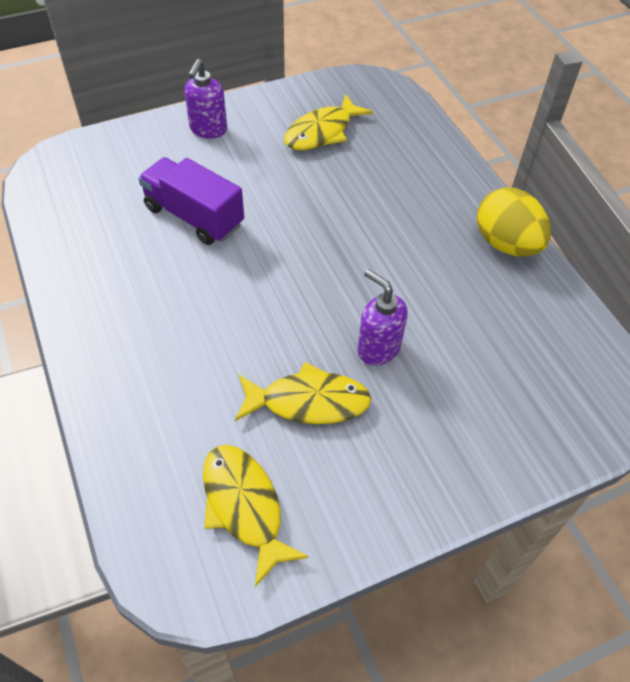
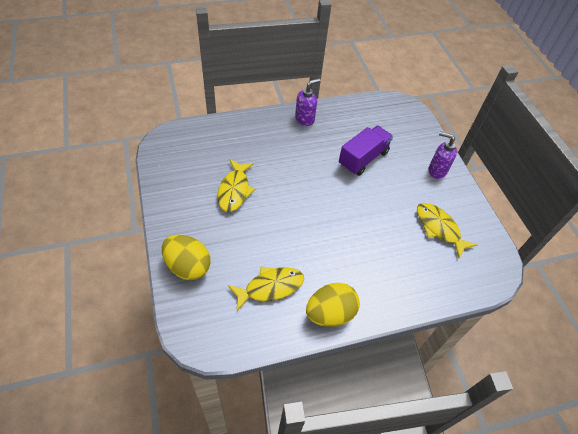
camera: 95 degrees right, 0 degrees up
(244, 506) = (188, 161): yellow fish -> yellow fish (270, 287)
(378, 348) = (260, 225): purple soap dispenser -> purple soap dispenser (305, 119)
(499, 445) = (188, 266): none -> yellow egg

